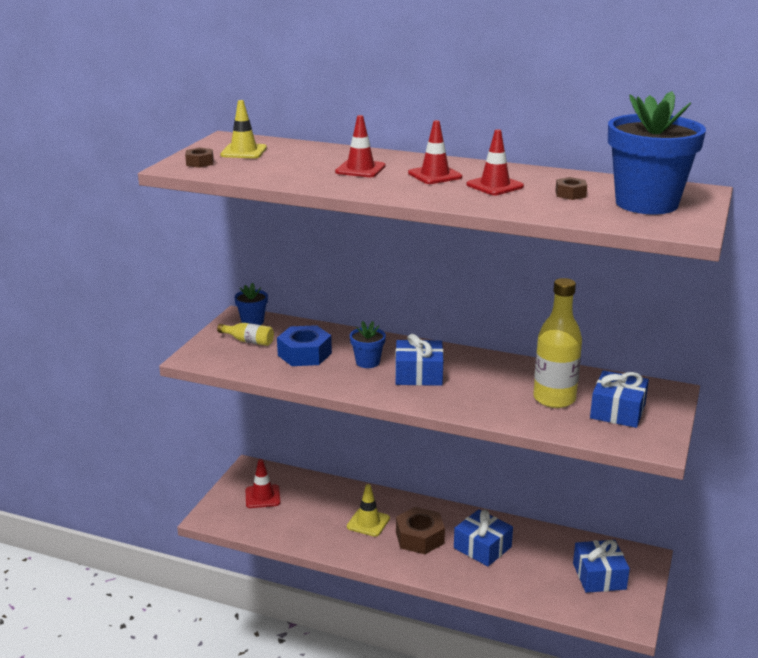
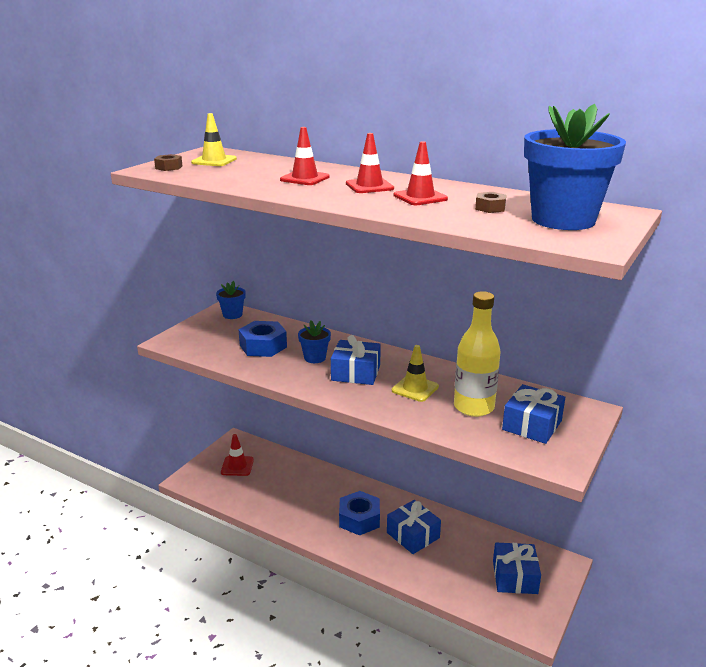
camera: 10 degrees right, 0 degrees up
(249, 341) = (221, 331): yellow bottle -> none
(368, 522) = (318, 500): yellow traffic cone -> yellow traffic cone (415, 388)
(419, 538) = (359, 519): brown nut -> blue nut

